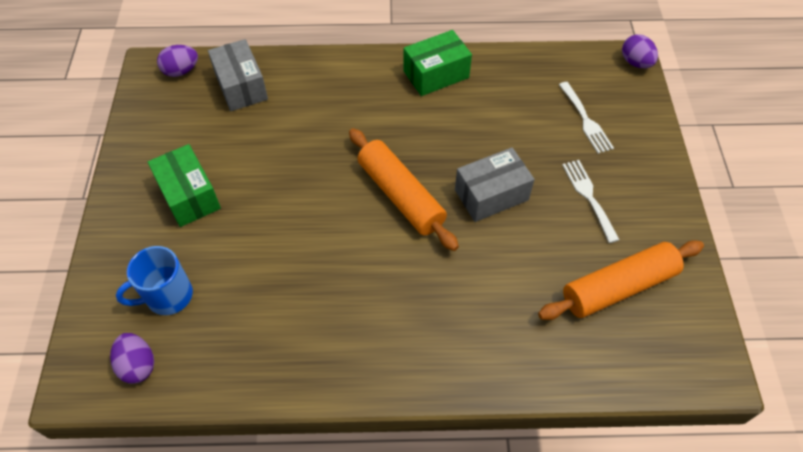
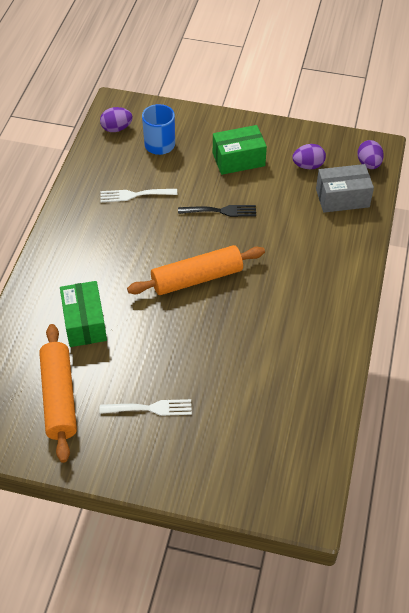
camera: 105 degrees right, 5 degrees down
(286, 195) = (221, 211): none -> black fork
(436, 74) = (326, 333): green box -> green box (84, 323)
(491, 195) = (177, 338): grey box -> none
(586, 120) = (236, 438): white fork -> white fork (134, 195)
(635, 63) = (302, 516): purple egg -> purple egg (308, 166)

